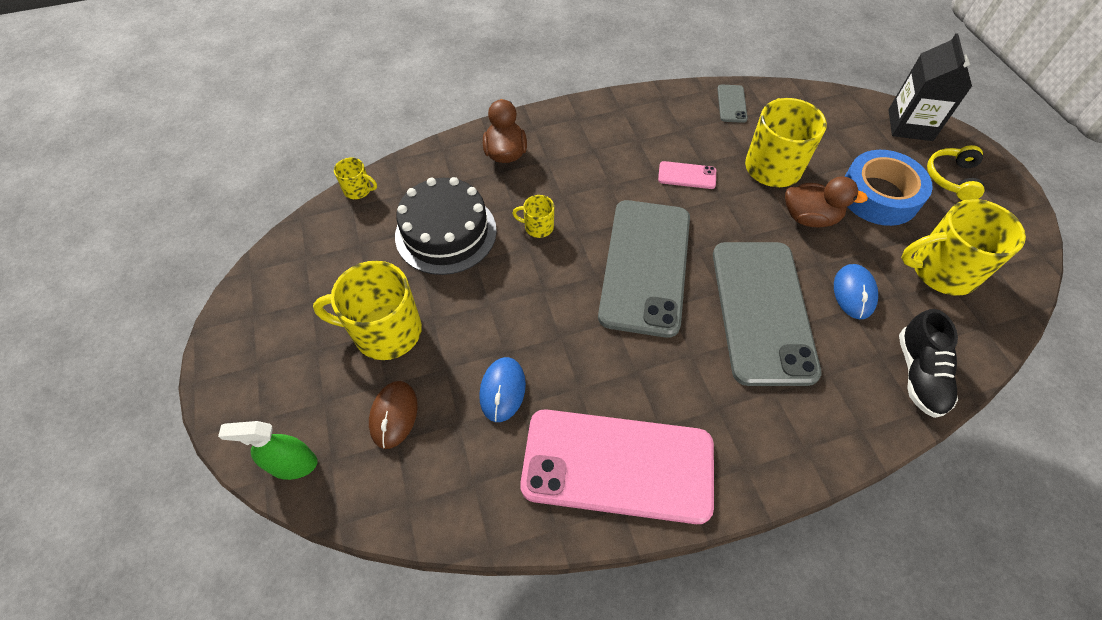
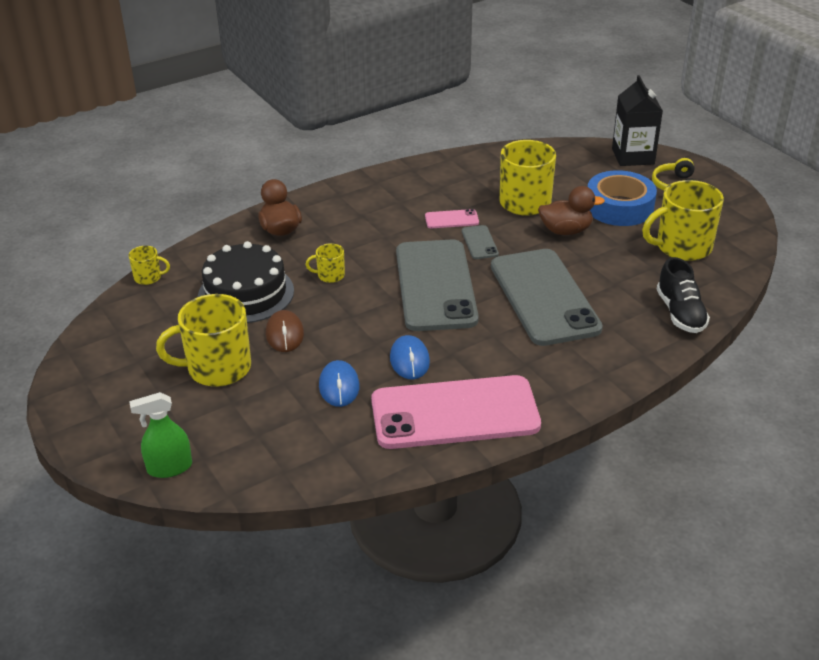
camera: 15 degrees left, 20 degrees down
(393, 415) = (248, 420): brown mouse -> brown mouse (284, 334)
(731, 104) = (475, 164): grey phone -> grey phone (479, 242)
(854, 293) = (615, 273): blue mouse -> blue mouse (409, 360)

